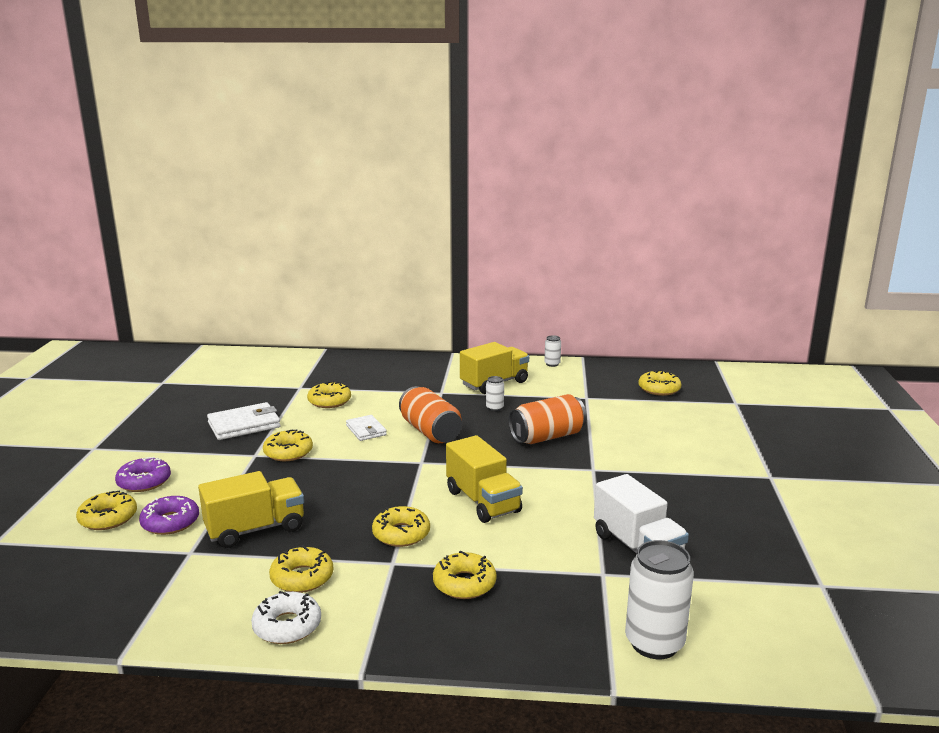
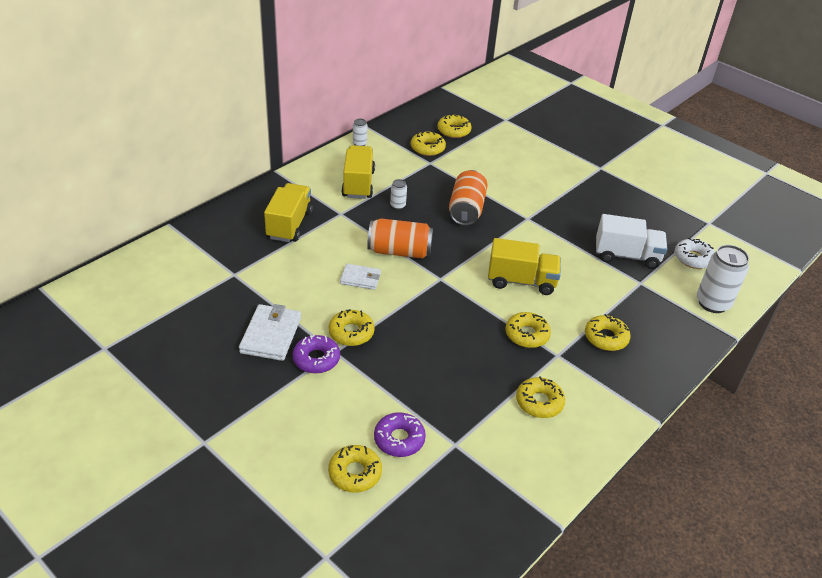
camera: 55 degrees left, 20 degrees up
(144, 481) = (311, 431): purple donut -> purple donut (316, 359)
(255, 529) = (454, 398): yellow truck -> yellow truck (289, 225)
(287, 626) = (588, 432): white donut -> white donut (693, 258)
(329, 401) = (284, 272): yellow donut -> yellow donut (427, 148)

